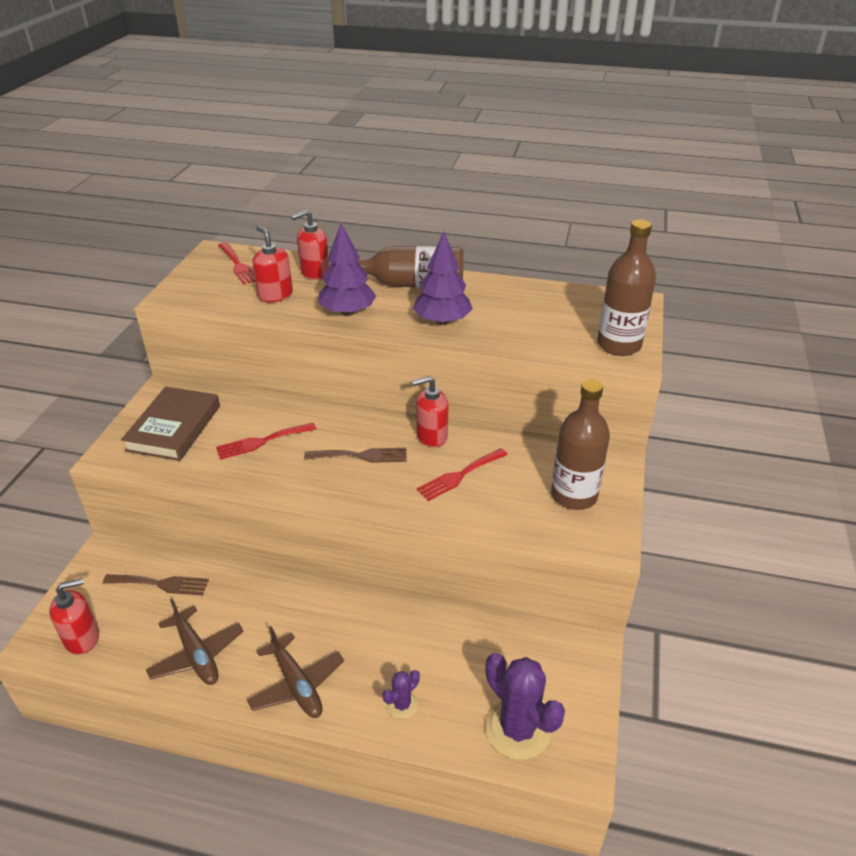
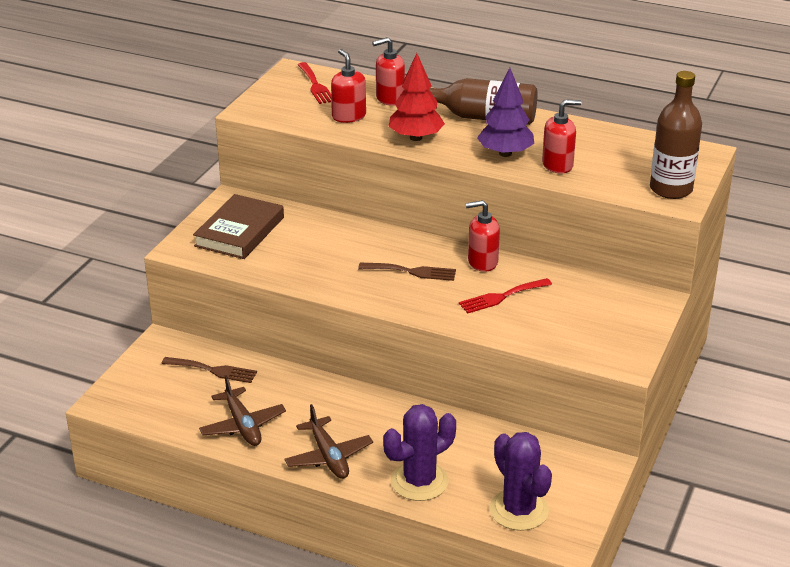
camera: 10 degrees right, 5 degrees down
(82, 638) = (143, 402): red soap dispenser -> red soap dispenser (557, 165)
(262, 441) = (320, 251): red fork -> none
(347, 312) = (416, 137): purple tree -> red tree
(402, 705) = (419, 481): purple cactus -> purple cactus, size x2.04
(574, 495) = (606, 323): brown bottle -> none

